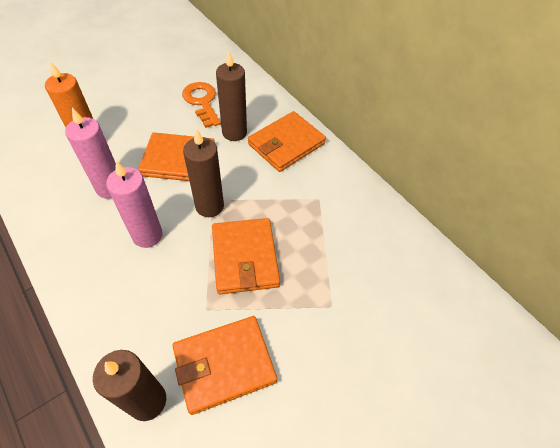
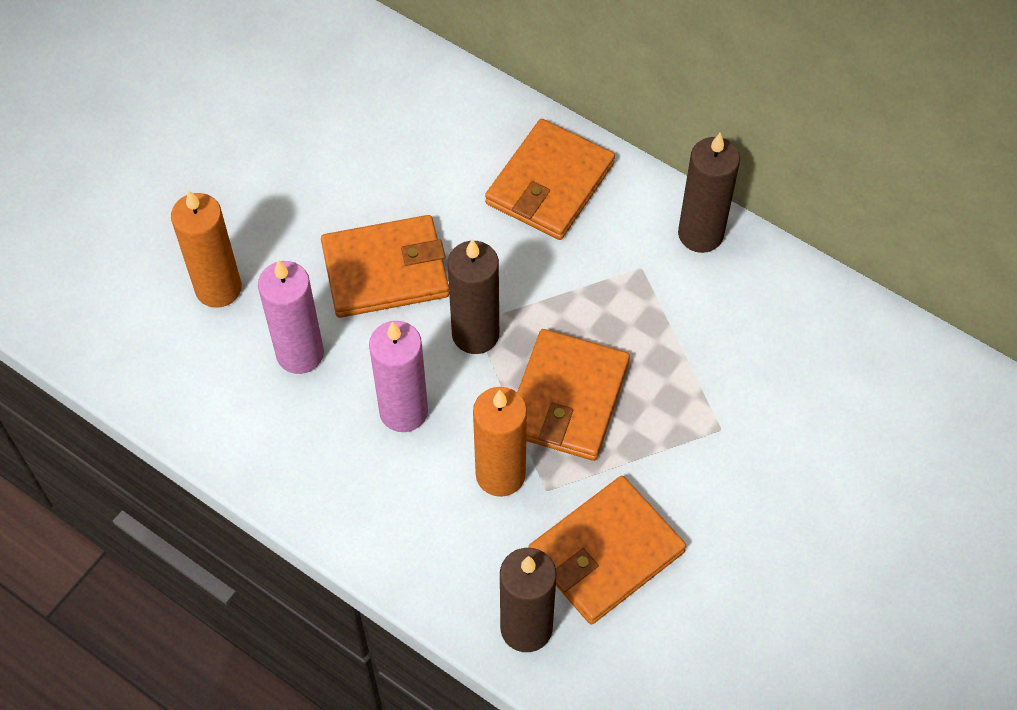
camera: 15 degrees left, 5 degrees up
(183, 290) = (500, 474): none -> orange candle
(202, 102) = (366, 144): orange key -> none
(234, 132) = (452, 189): brown candle -> brown candle (700, 234)
(245, 257) = (567, 398): orange wallet -> orange wallet turned 45 degrees clockwise

